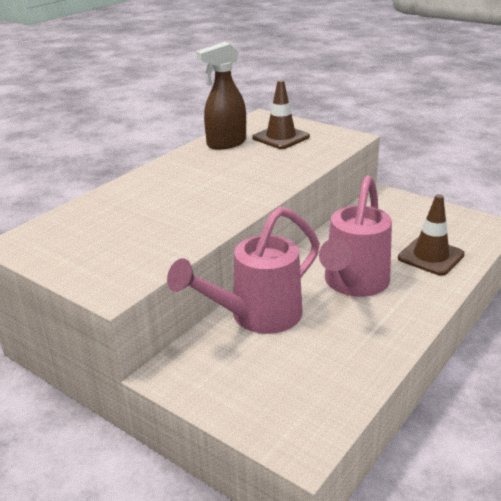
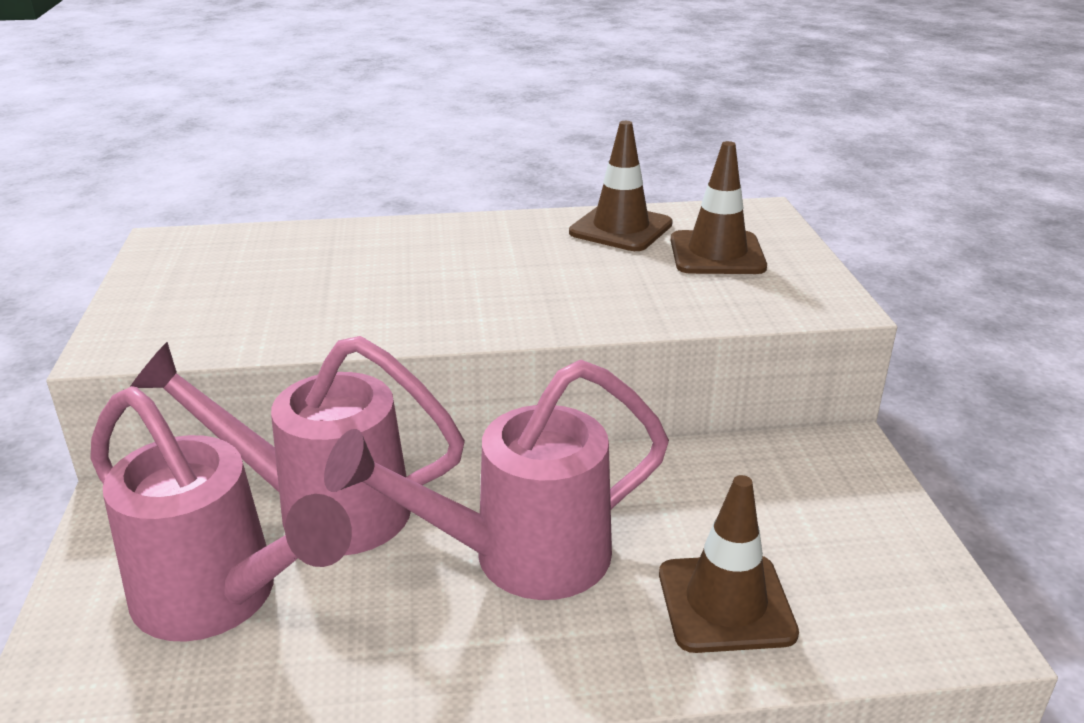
camera: 45 degrees right, 0 degrees up
(226, 143) = (620, 228): brown spray bottle -> brown traffic cone
(283, 367) = (221, 600): none -> pink watering can

